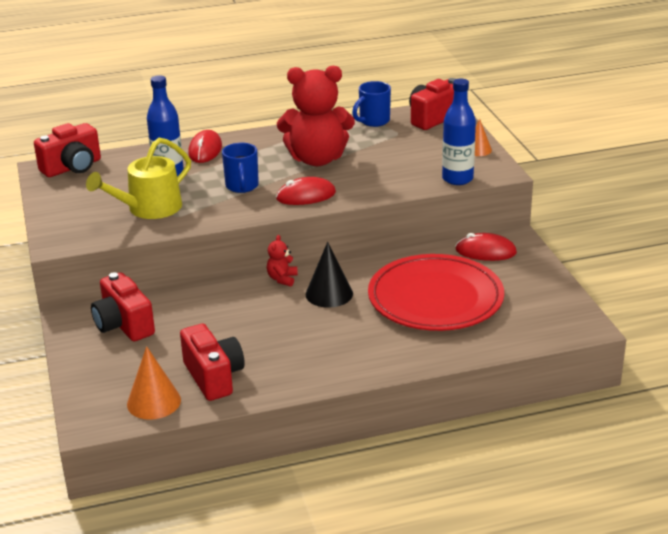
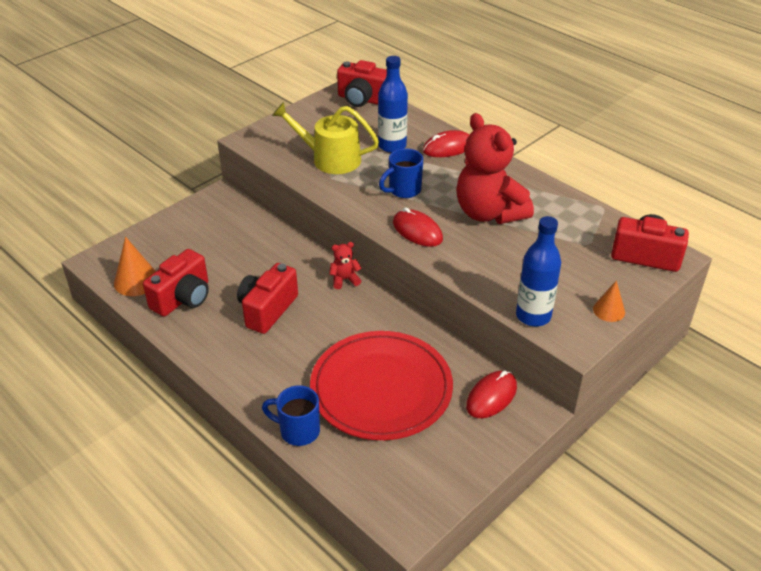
camera: 60 degrees right, 10 degrees up
(124, 325) = (225, 224): red camera -> red camera (267, 310)
(329, 294) = (341, 316): black cone -> none
(373, 121) = (597, 219): blue mug -> blue mug (298, 431)
(485, 251) = (491, 397): red mouse -> red mouse turned 60 degrees clockwise

